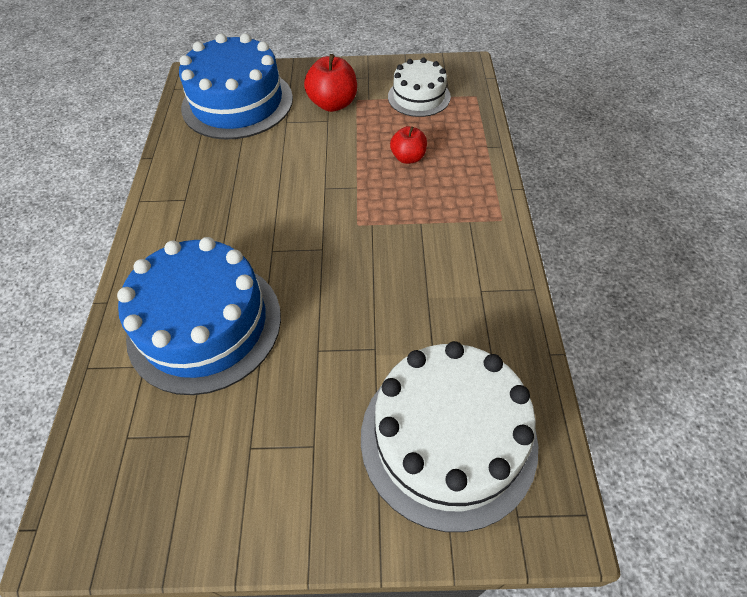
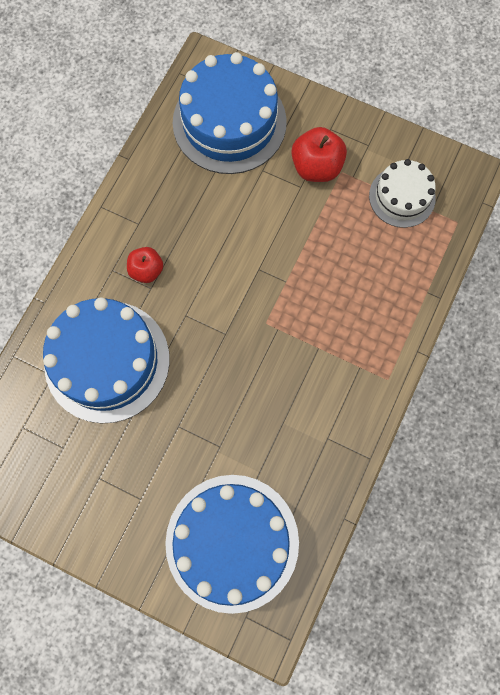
camera: 25 degrees right, 20 degrees up
(408, 158) = (348, 270): red apple -> red apple (146, 270)
(448, 438) = (232, 542): white cake -> blue cake

